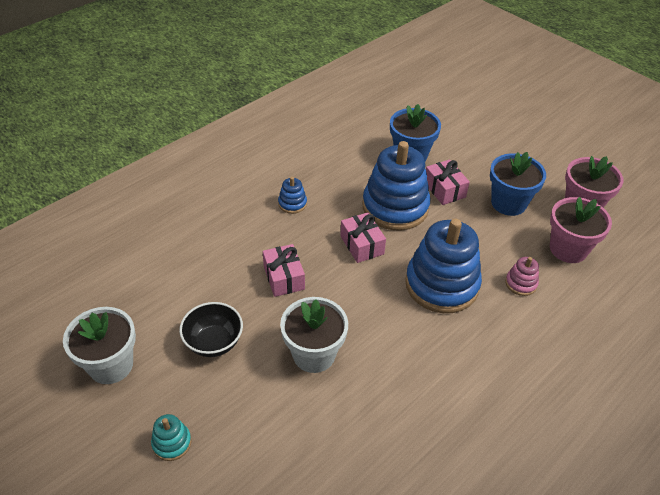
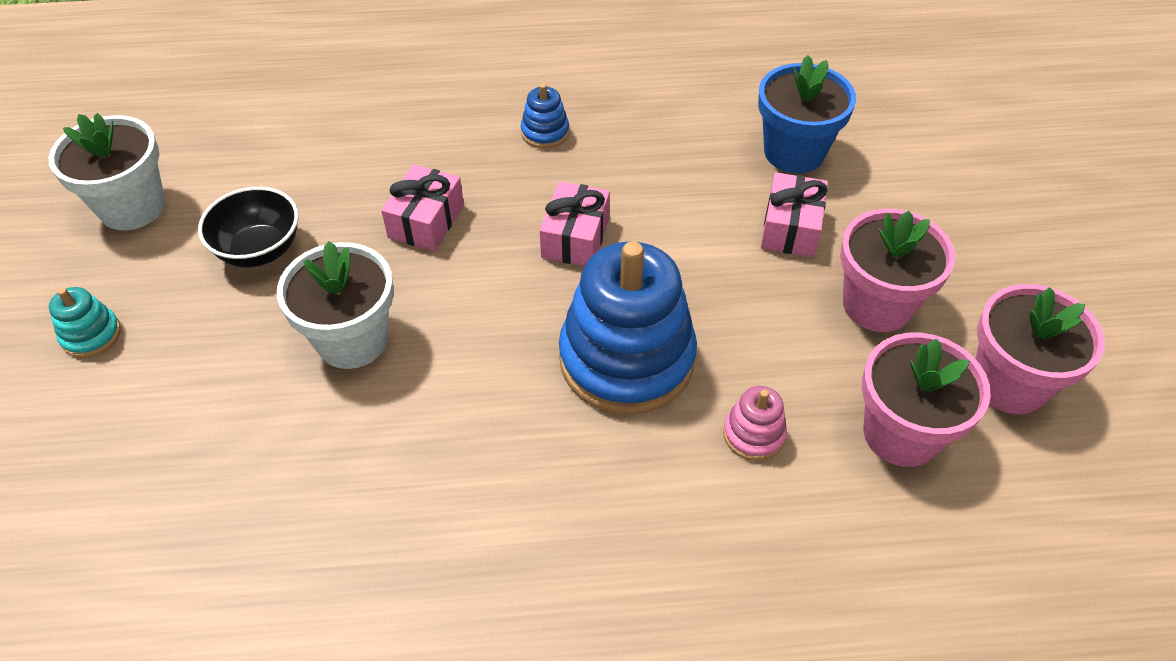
camera: 40 degrees right, 5 degrees up
(395, 207) = (684, 213): blue stacking toy -> none
(508, 203) = (877, 305): blue flower pot -> pink flower pot

